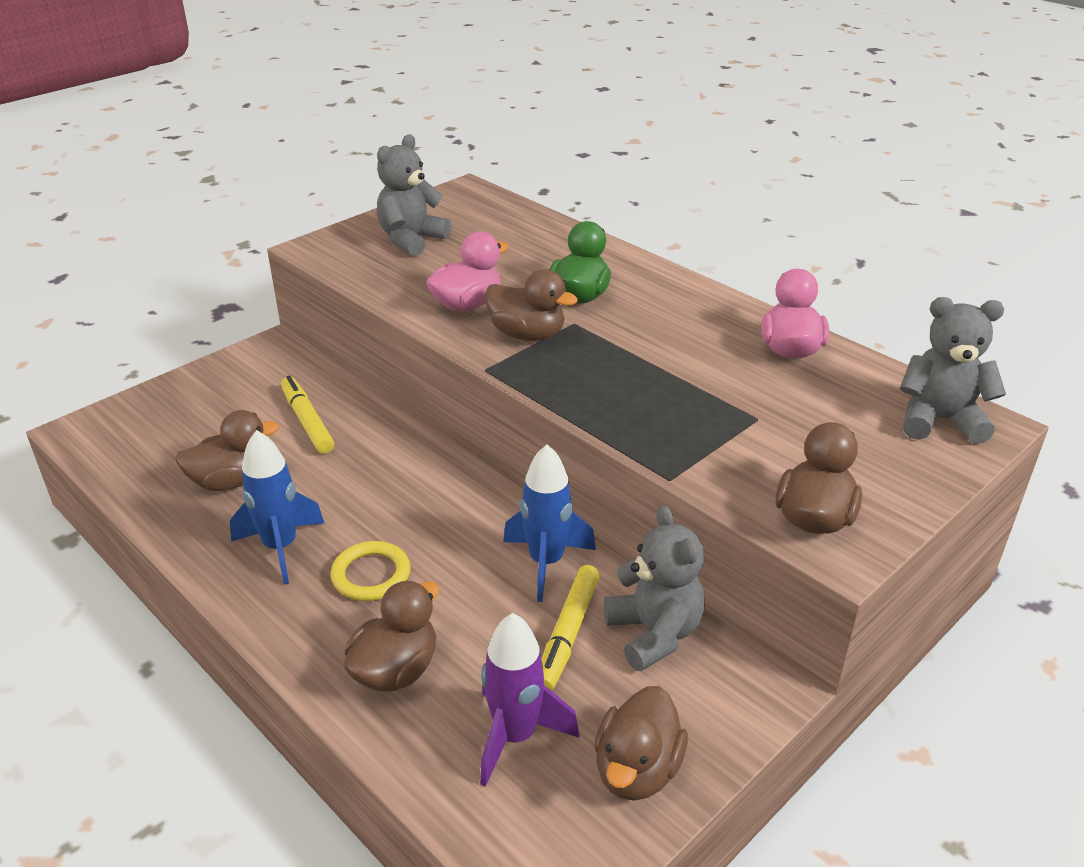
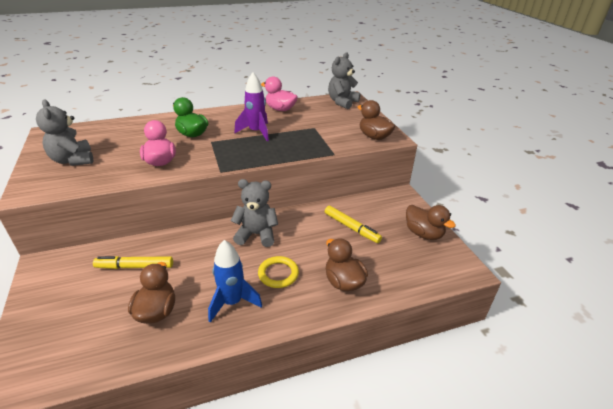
camera: 65 degrees left, 0 degrees up
(515, 736) = (396, 258): purple rocket -> purple rocket (256, 132)
(527, 334) = (206, 154): brown duck -> none
(546, 563) = (309, 220): blue rocket -> none
(654, 633) = (363, 208): grey teddy bear -> grey teddy bear (256, 234)

